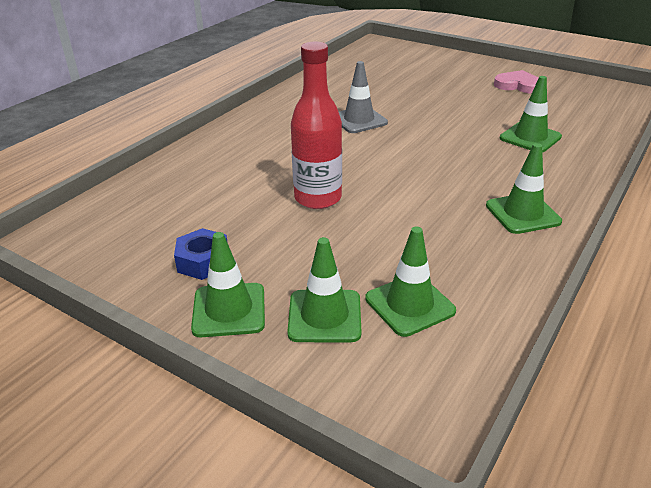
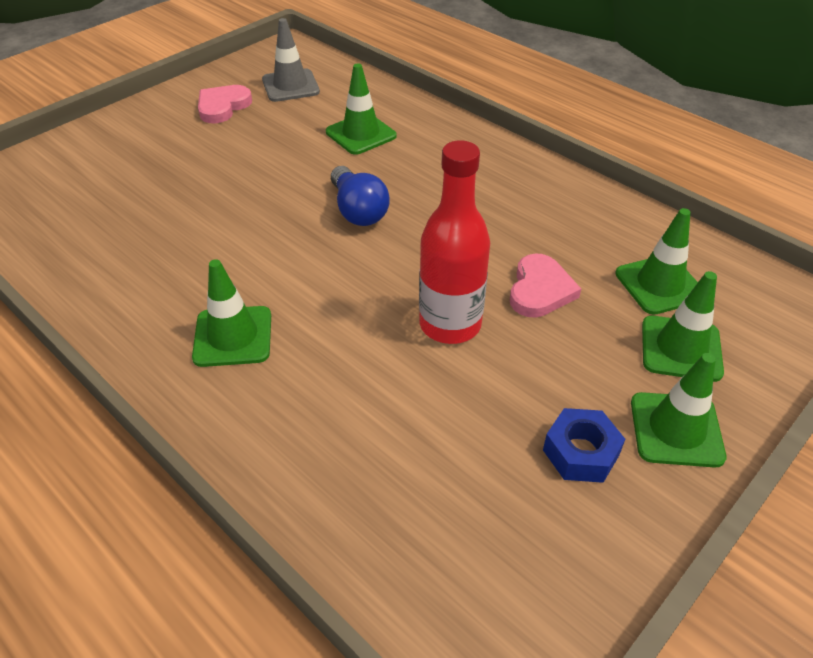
camera: 80 degrees left, 10 degrees up
(359, 120) = (247, 255): grey traffic cone -> grey traffic cone (290, 86)
(372, 236) = (540, 290): none -> pink heart
(428, 149) = (358, 210): none -> blue light bulb
(522, 213) = (513, 179): green traffic cone -> green traffic cone (233, 336)

